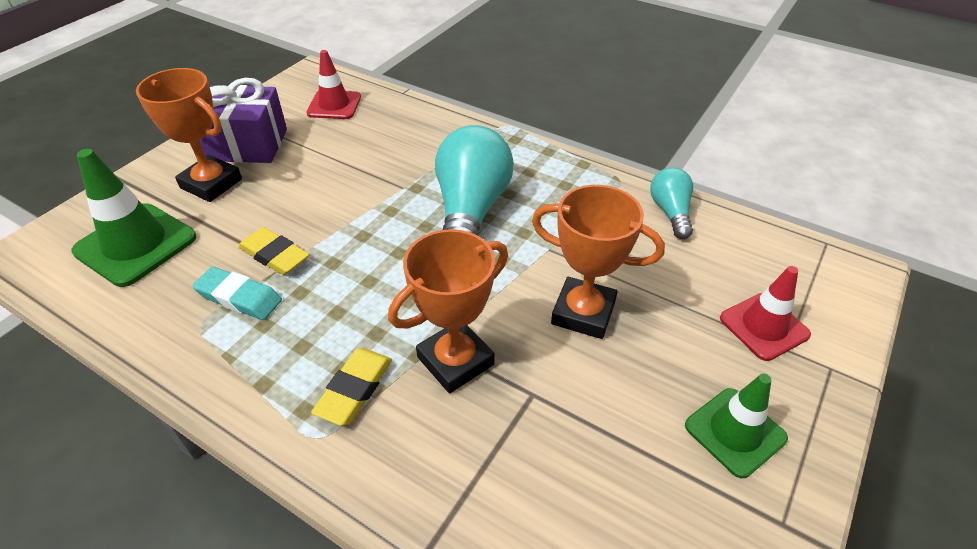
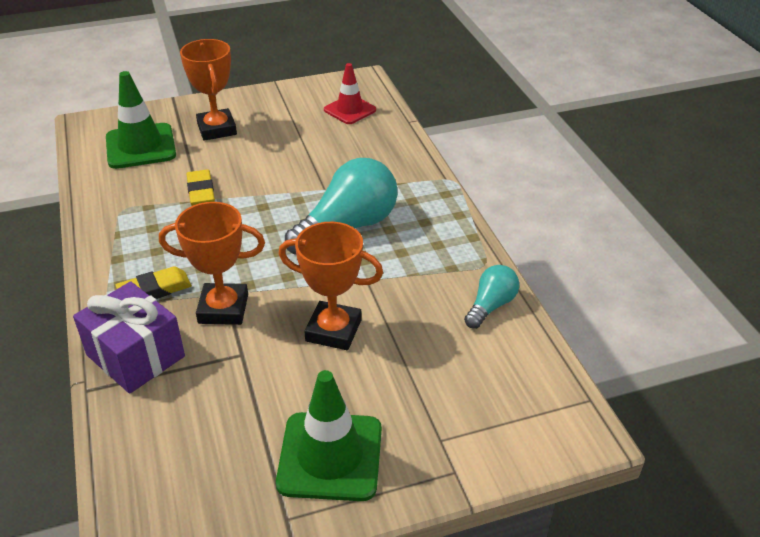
camera: 40 degrees right, 5 degrees down
(239, 297) = (157, 205): turquoise eraser -> none
(248, 145) = (265, 113): purple gift -> purple gift (135, 356)
(583, 313) = (333, 330): orange trophy -> orange trophy turned 45 degrees counterclockwise
(735, 432) = (330, 456): green traffic cone -> green traffic cone, size x1.52
(764, 326) = (445, 416): red traffic cone -> none

